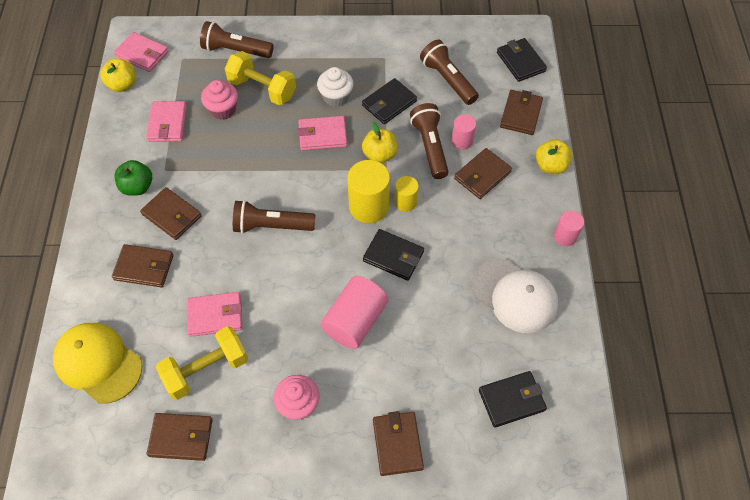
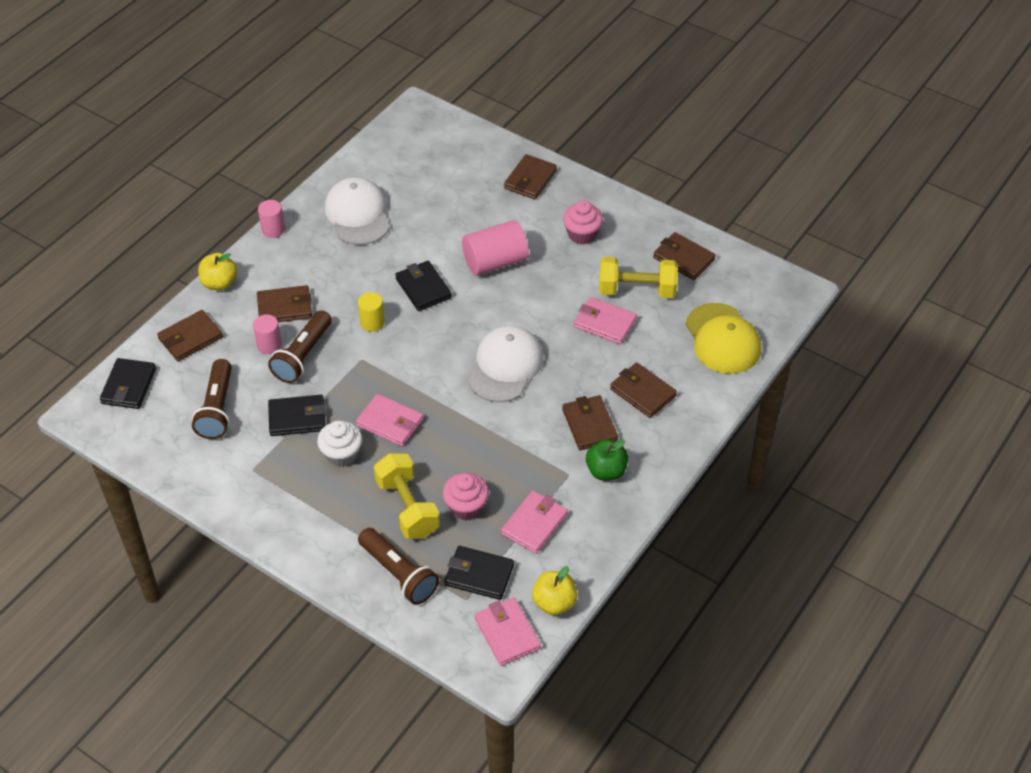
camera: 145 degrees left, 10 degrees down
(271, 226) = (505, 366): brown flashlight -> white cap
(369, 207) = (407, 336): yellow cylinder -> none
(379, 155) = (355, 374): yellow apple -> none
(511, 400) = (428, 162): black wallet -> black wallet (479, 575)

